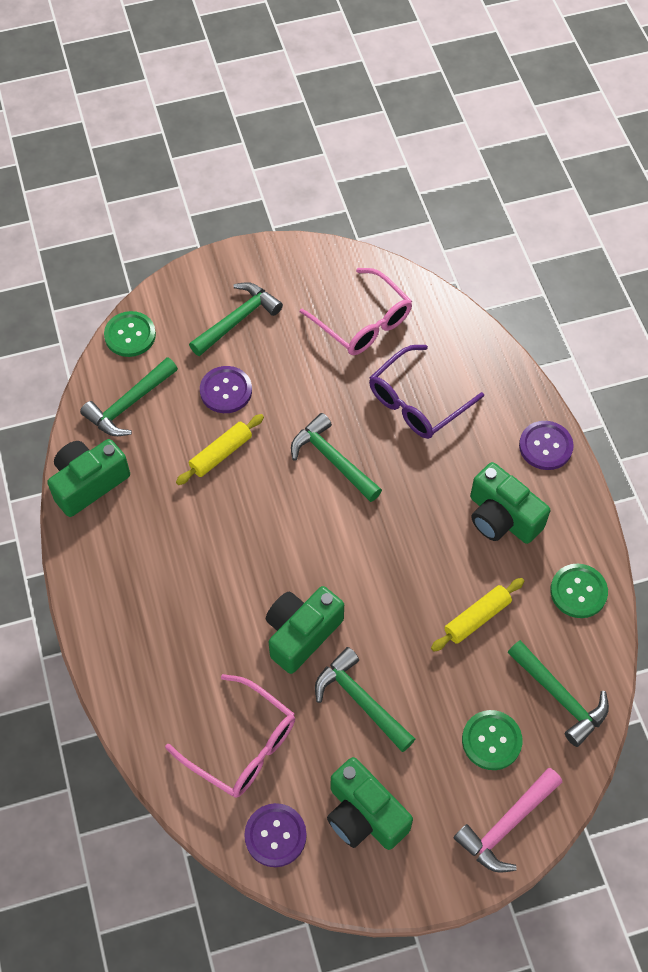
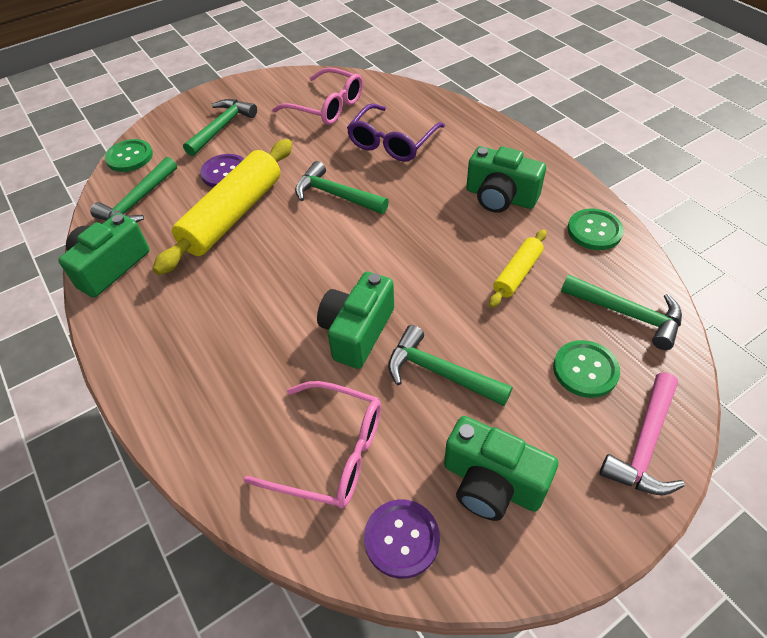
camera: 15 degrees left, 10 degrees down
(221, 454) = (233, 215): yellow rolling pin -> yellow rolling pin, size x1.97
(545, 446) = (510, 144): purple button -> none

